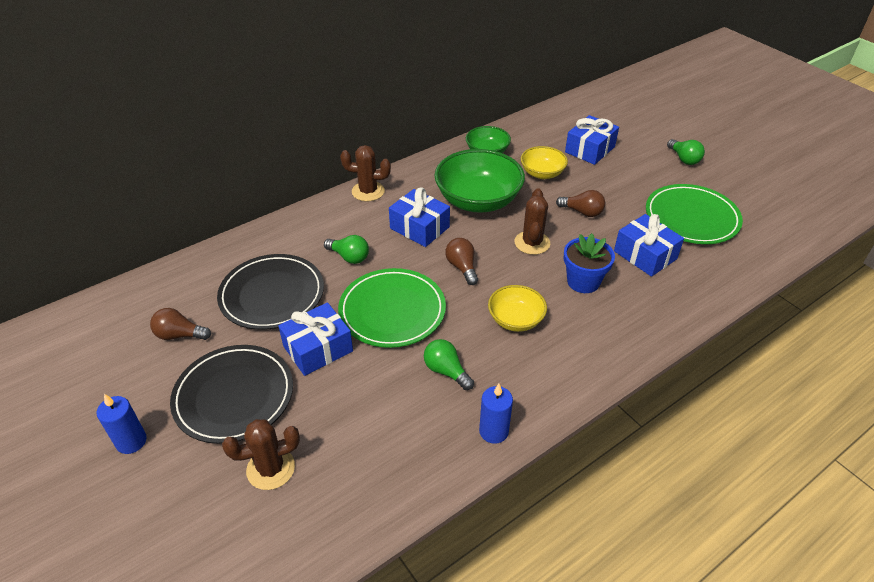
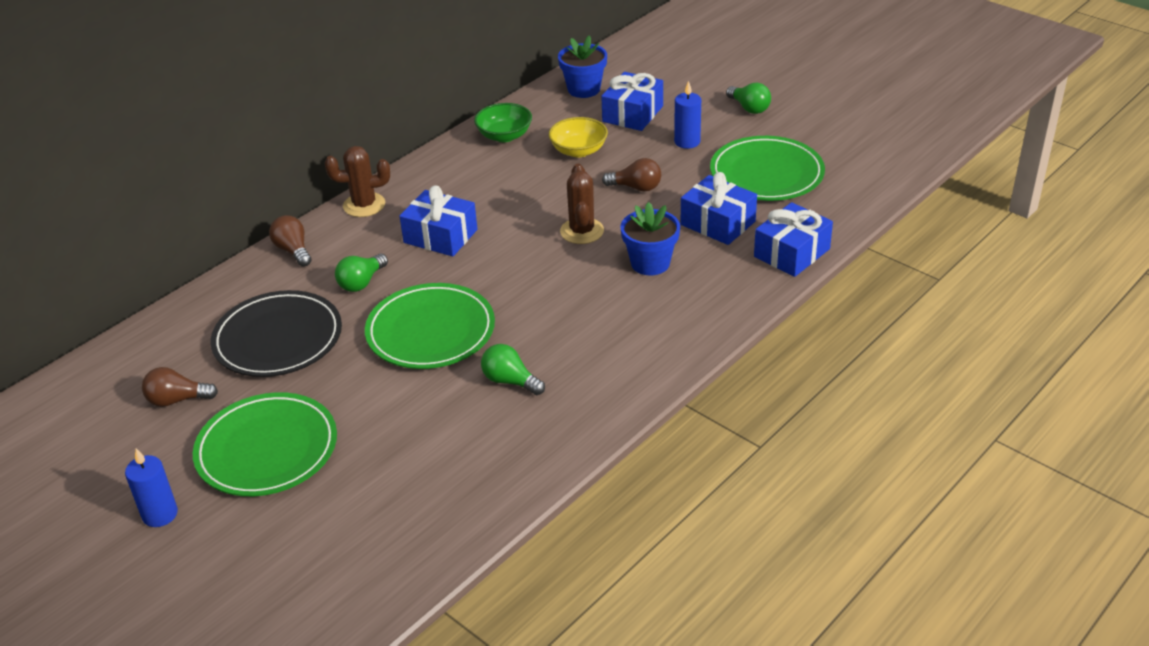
camera: 10 degrees left, 5 degrees down
(234, 396) = (267, 449): black plate -> green plate
(271, 469) = (334, 509): brown cactus -> none
(318, 349) = (352, 385): blue gift -> blue gift (791, 253)
(349, 257) = (361, 282): green light bulb -> green light bulb turned 105 degrees clockwise
(462, 267) = (503, 271): brown light bulb -> brown light bulb (293, 250)
(478, 200) = (506, 194): green bowl -> none
(493, 431) = (577, 429): blue candle -> blue candle (687, 142)
(515, 320) = (579, 316): yellow bowl -> none
(555, 124) = (584, 89): none -> blue flower pot

